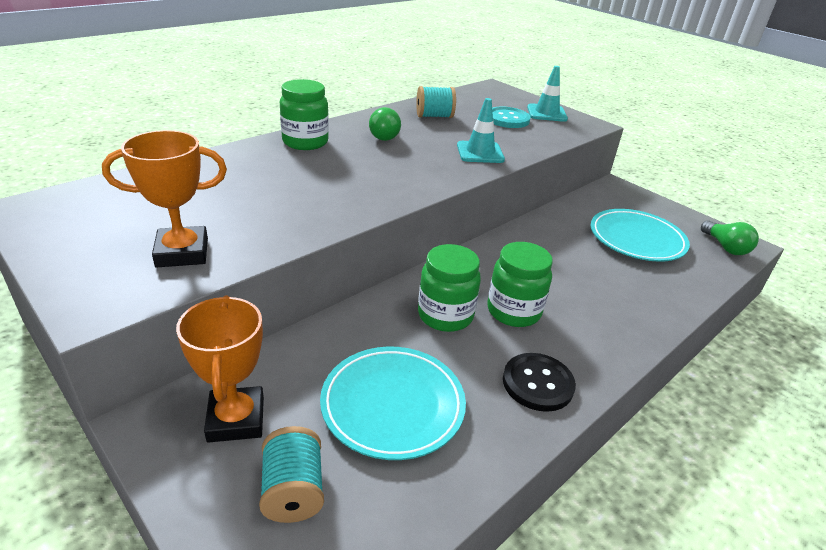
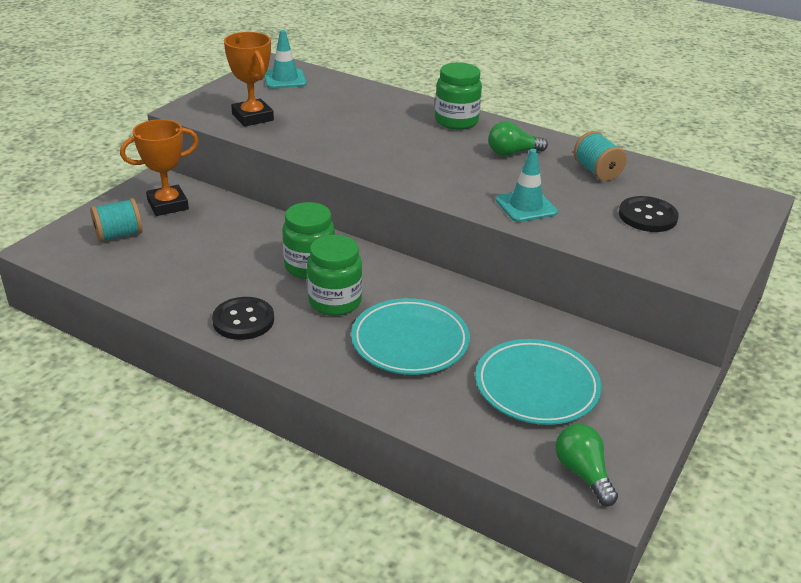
camera: 75 degrees right, 0 degrees up
(392, 405) = (197, 257): turquoise plate -> turquoise plate (410, 341)
(507, 119) = (647, 216): turquoise button -> black button
(546, 113) = (708, 243): turquoise traffic cone -> turquoise traffic cone (285, 79)
(725, 247) = (582, 473): green light bulb -> green light bulb turned 105 degrees clockwise

